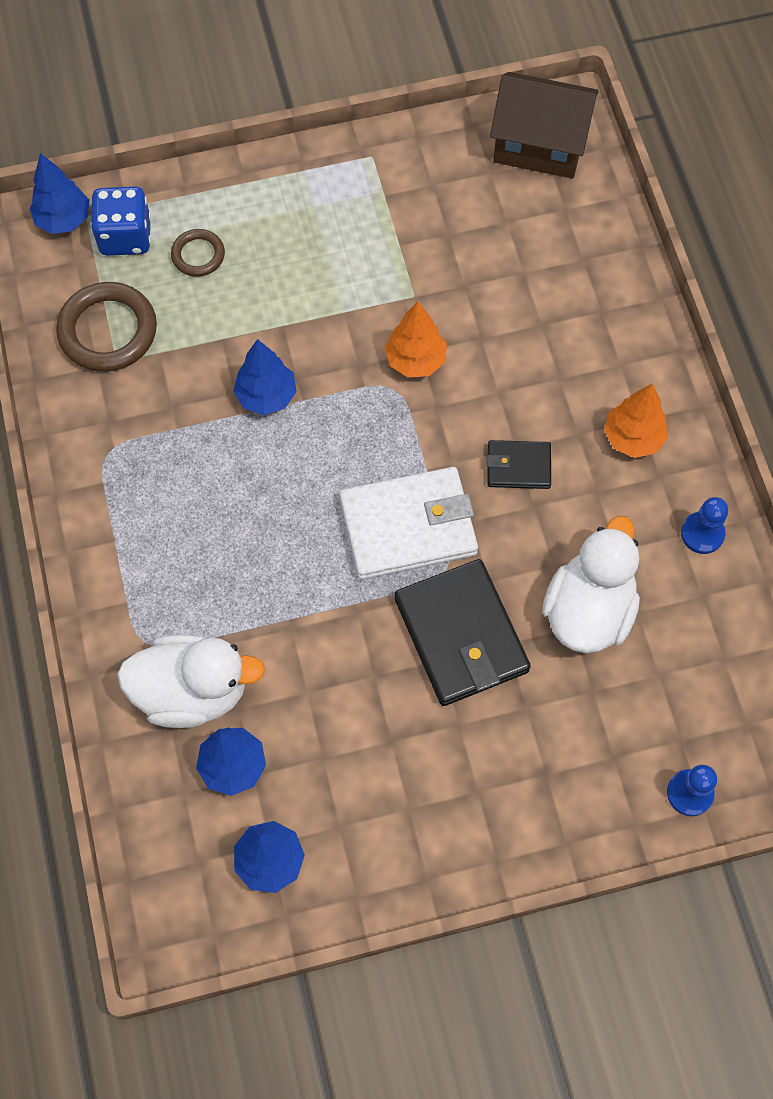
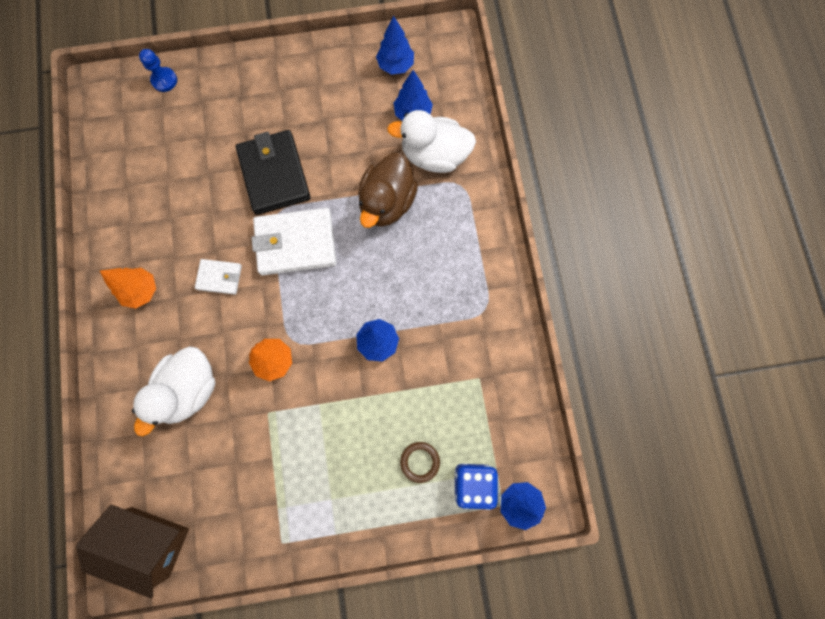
camera: 175 degrees left, 10 degrees up
(108, 331) = (485, 403): brown ring -> none
(268, 604) = (387, 202): none -> brown duck
(518, 466) = (219, 277): black wallet -> white wallet
(588, 610) = (196, 183): white duck -> white duck (189, 389)
(702, 534) = (115, 223): blue pawn -> none

